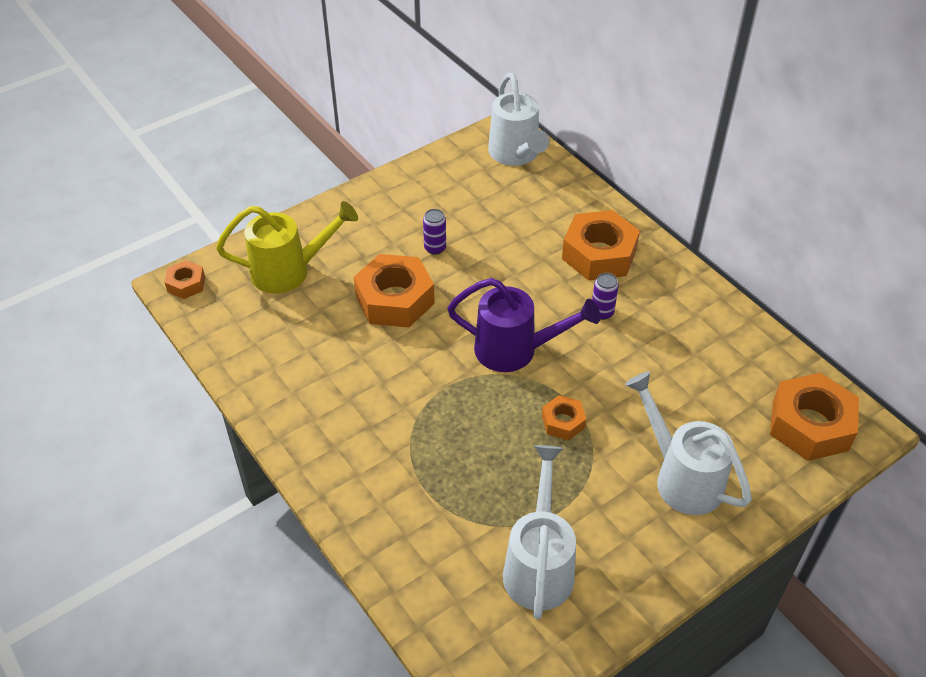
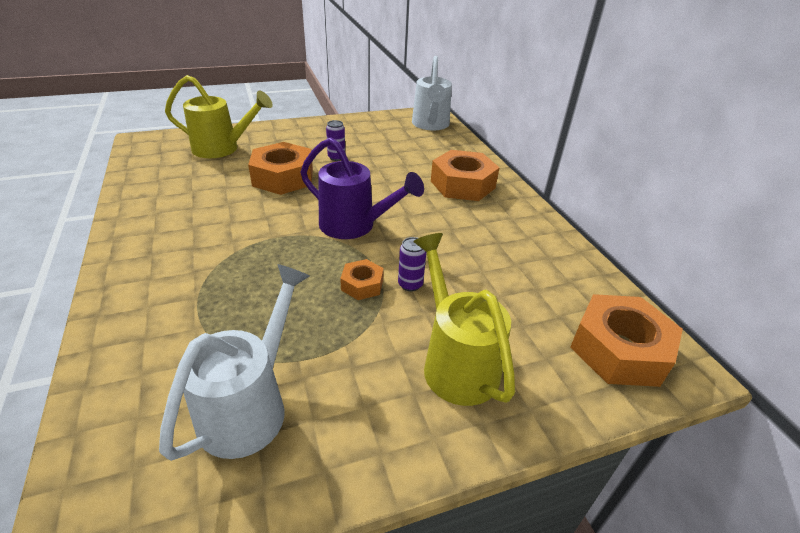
camera: 15 degrees right, 10 degrees down
(186, 284) = (147, 141): orange nut -> none
(602, 312) = (444, 218): purple can -> purple can (410, 284)
(682, 478) = (456, 362): white watering can -> yellow watering can

